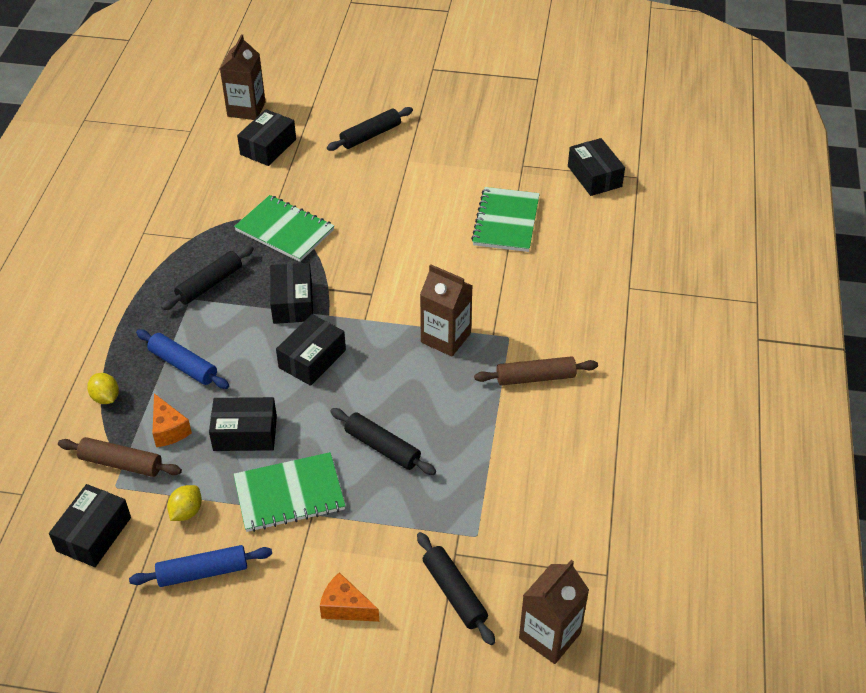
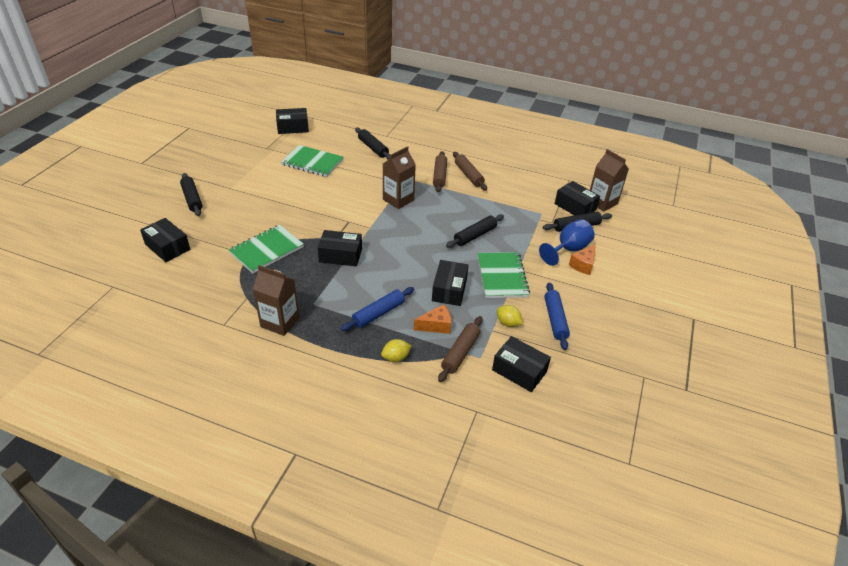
camera: 80 degrees left, 5 degrees down
(209, 284) = (303, 292): black rolling pin -> black rolling pin (373, 148)
(246, 109) = (111, 253): brown carton -> brown carton (280, 322)
(312, 359) = (395, 253): black box -> black box (575, 207)
(382, 583) = (568, 250): none -> blue goblet
(554, 417) = (469, 175): none -> brown rolling pin

